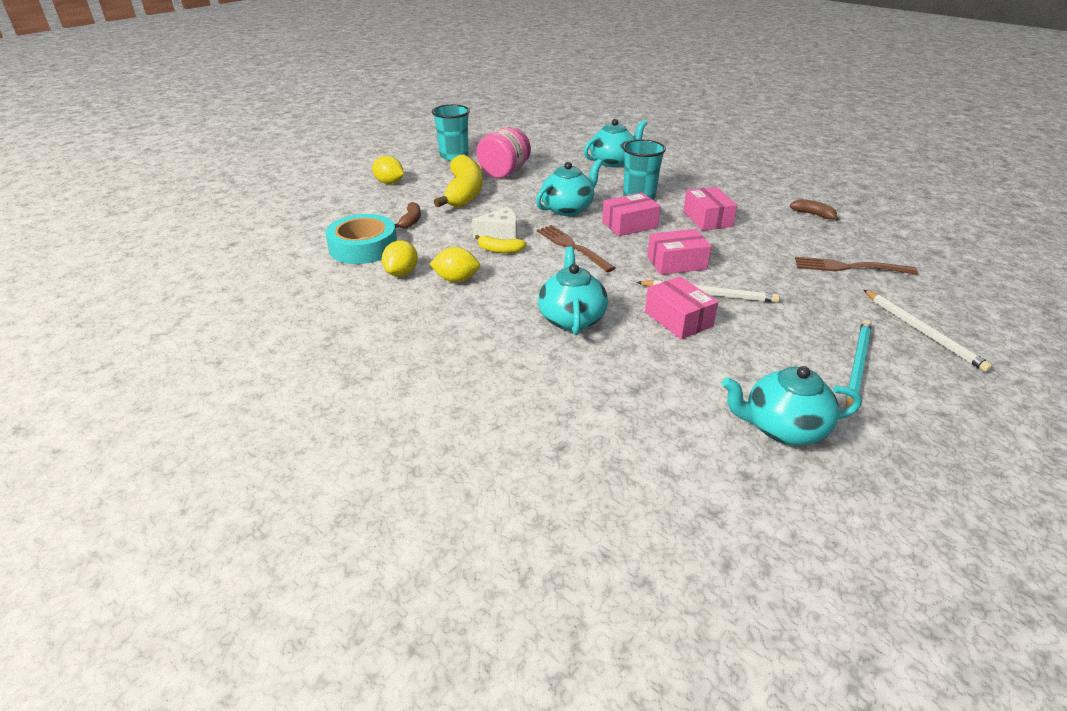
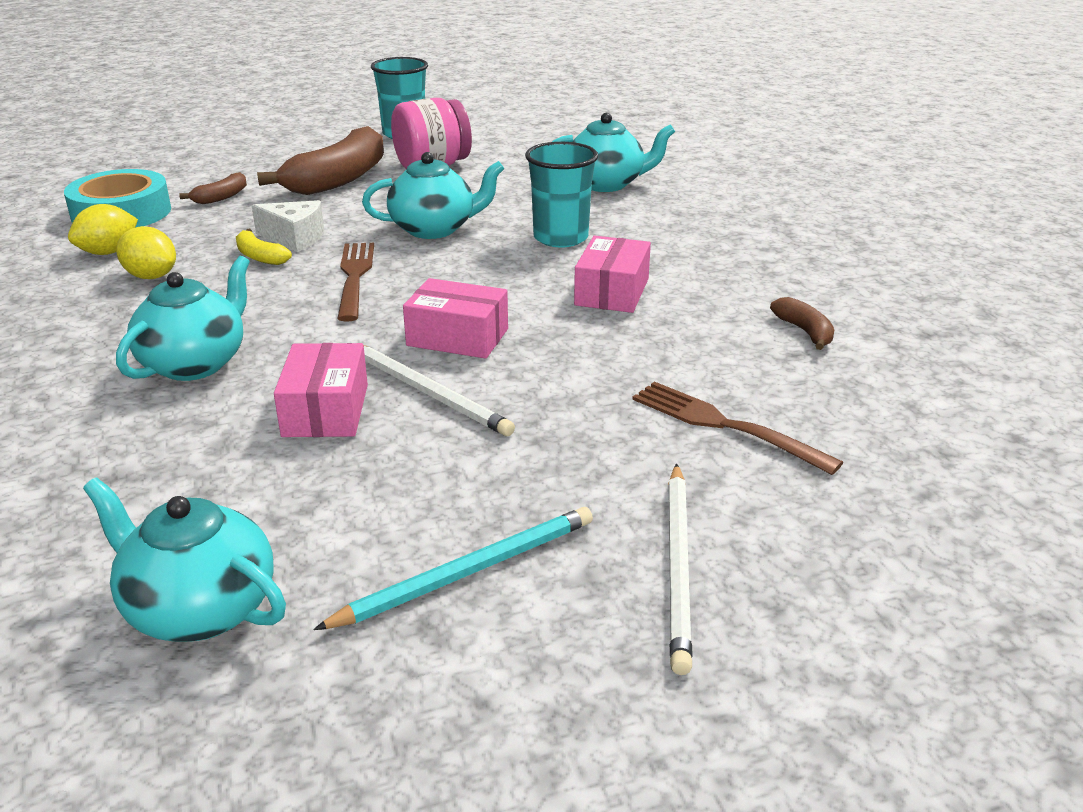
camera: 30 degrees right, 5 degrees down
(389, 182) = (275, 149): yellow lemon -> none
(464, 193) = (339, 179): yellow banana -> brown banana
(629, 225) = (481, 270): pink box -> none

